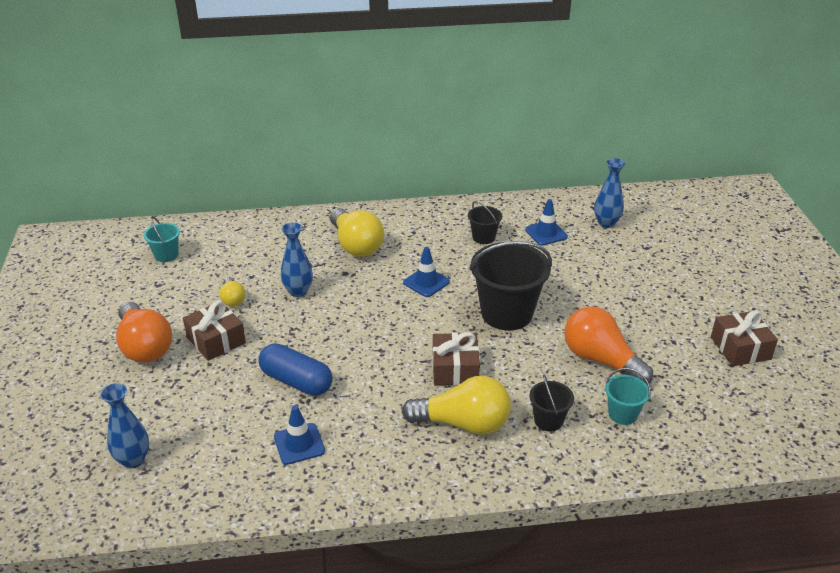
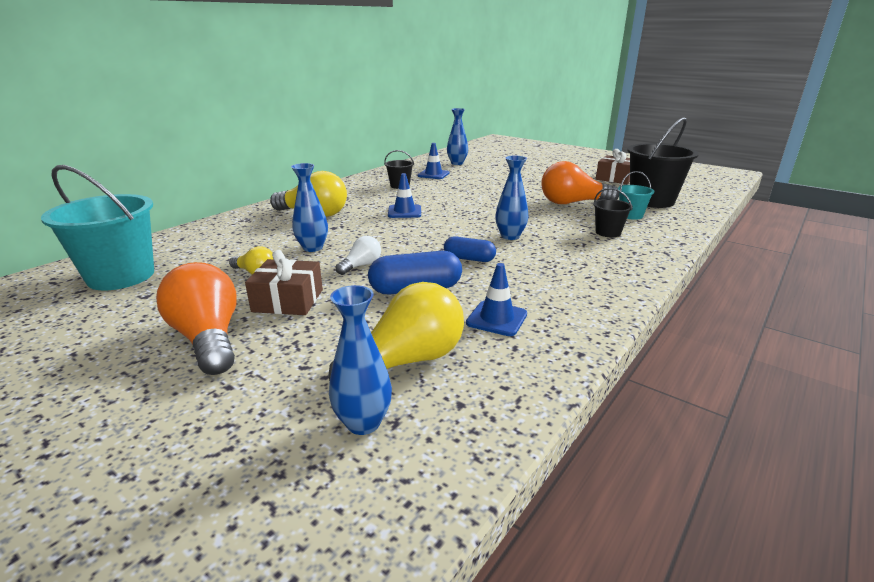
camera: 45 degrees left, 10 degrees down
(144, 346) = (208, 338): orange light bulb -> orange light bulb turned 135 degrees counterclockwise
(166, 255) = (121, 276): turquoise bucket -> turquoise bucket, size x2.02
(300, 333) = (361, 265): none -> white light bulb
(378, 374) = (469, 259): none -> blue capsule
(455, 369) = (510, 236): brown gift -> blue vase
(463, 423) = (572, 254): yellow light bulb -> yellow light bulb (407, 361)
(506, 313) = (484, 206): black bucket -> black bucket (651, 201)

